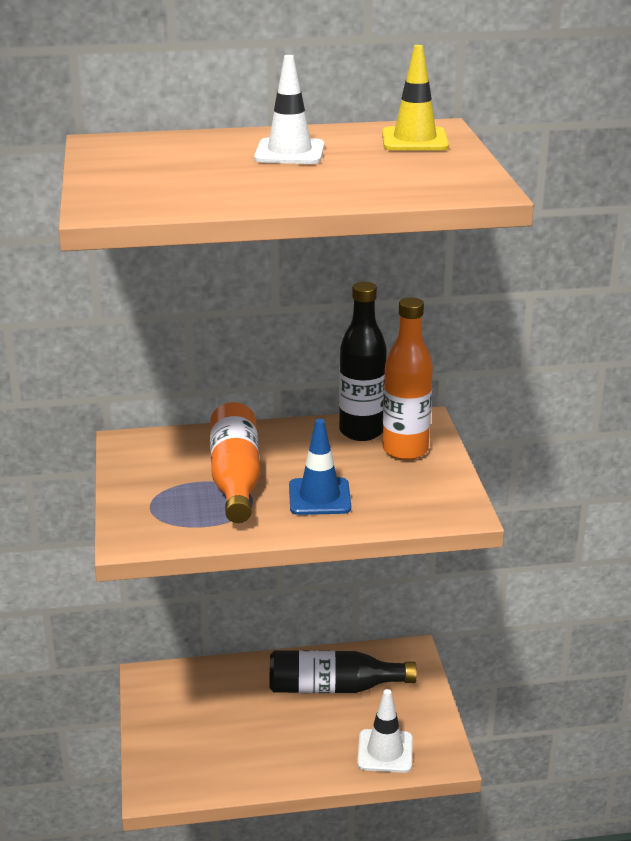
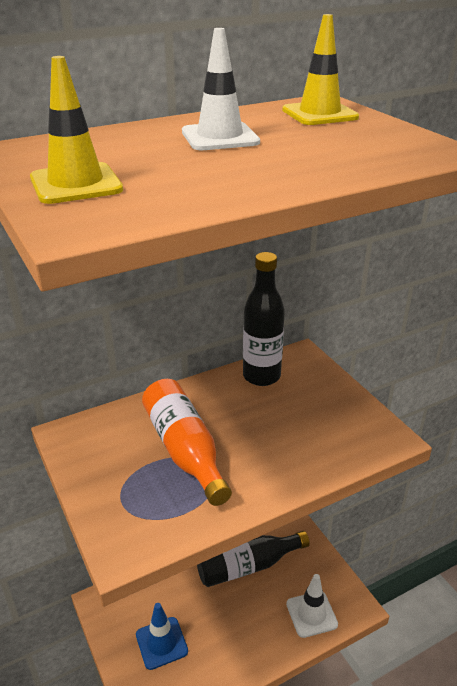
camera: 20 degrees left, 5 degrees up
(129, 178) = (76, 184): none -> yellow traffic cone
(319, 497) = (267, 452): blue traffic cone -> blue traffic cone (161, 643)
(405, 450) = (306, 386): orange bottle -> none

